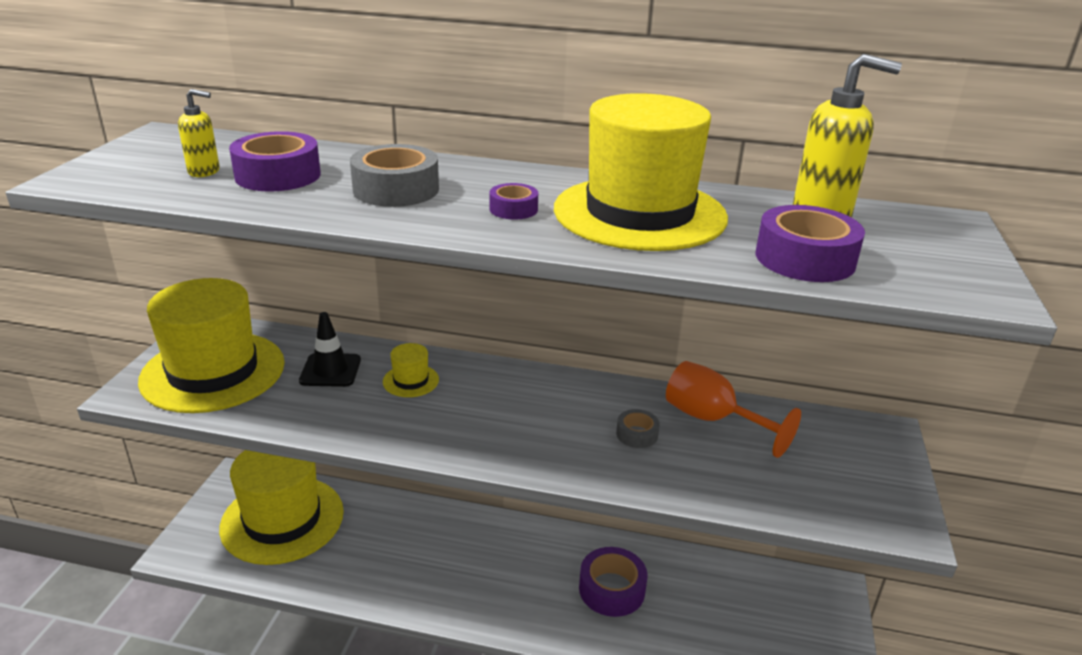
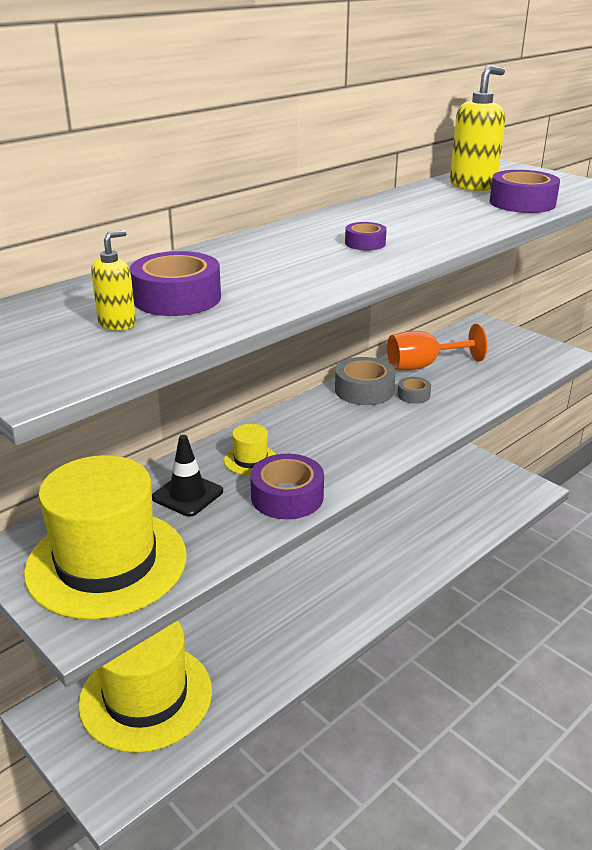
camera: 55 degrees left, 0 degrees up
(396, 189) = (275, 266): grey tape -> grey tape (364, 390)
(611, 589) = (394, 539): purple tape -> purple tape (287, 496)
(639, 213) = (414, 217): yellow hat -> none

